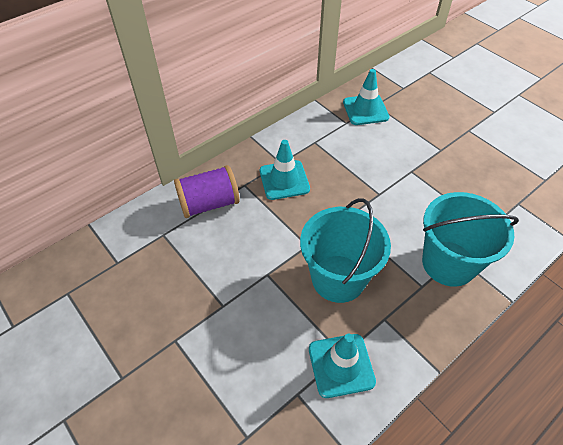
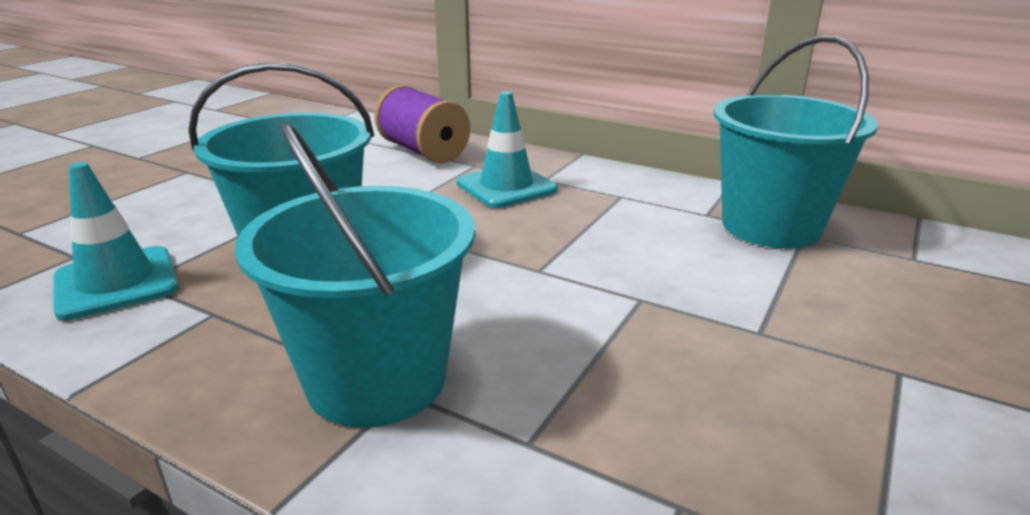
camera: 70 degrees right, 25 degrees down
(365, 110) = (771, 226): turquoise traffic cone -> turquoise bucket

